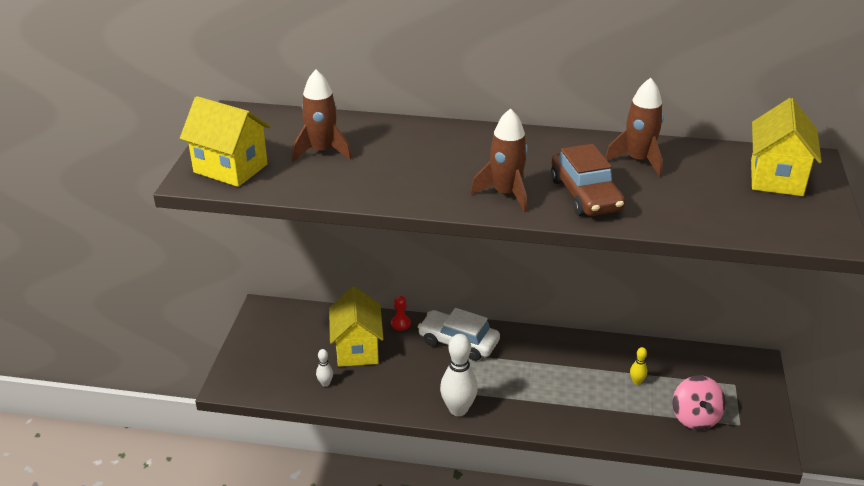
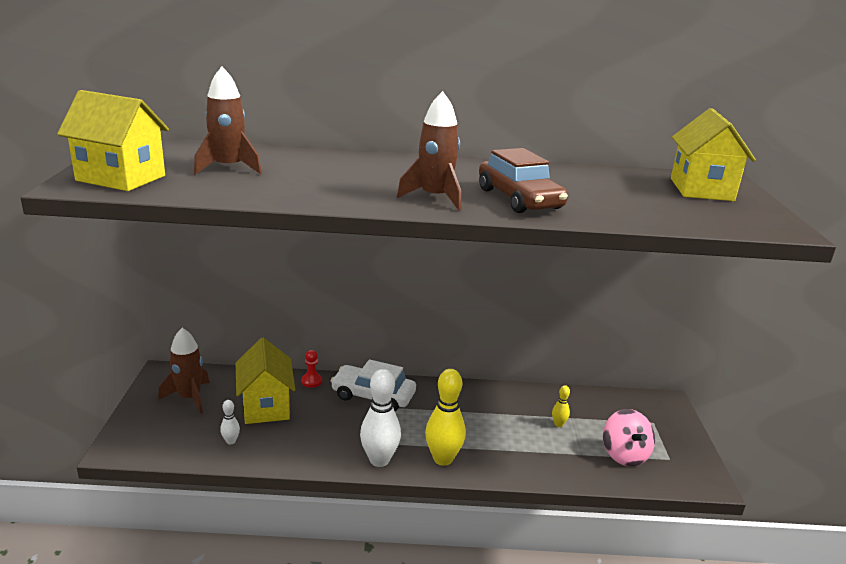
camera: 10 degrees left, 10 degrees down
(517, 411) = (443, 459): none -> yellow bowling pin
(638, 160) = (562, 177): brown rocket -> brown rocket (189, 398)

